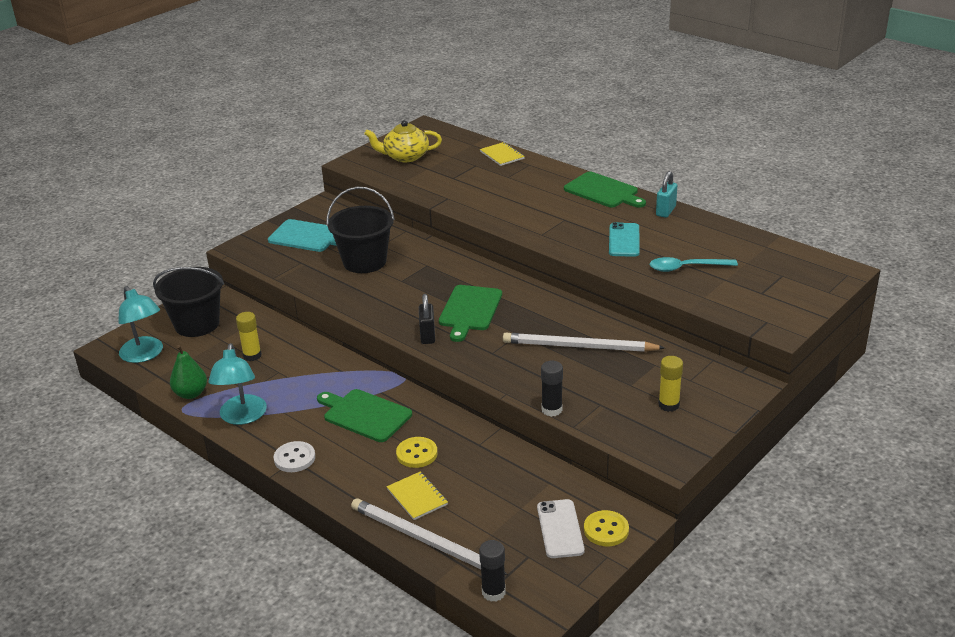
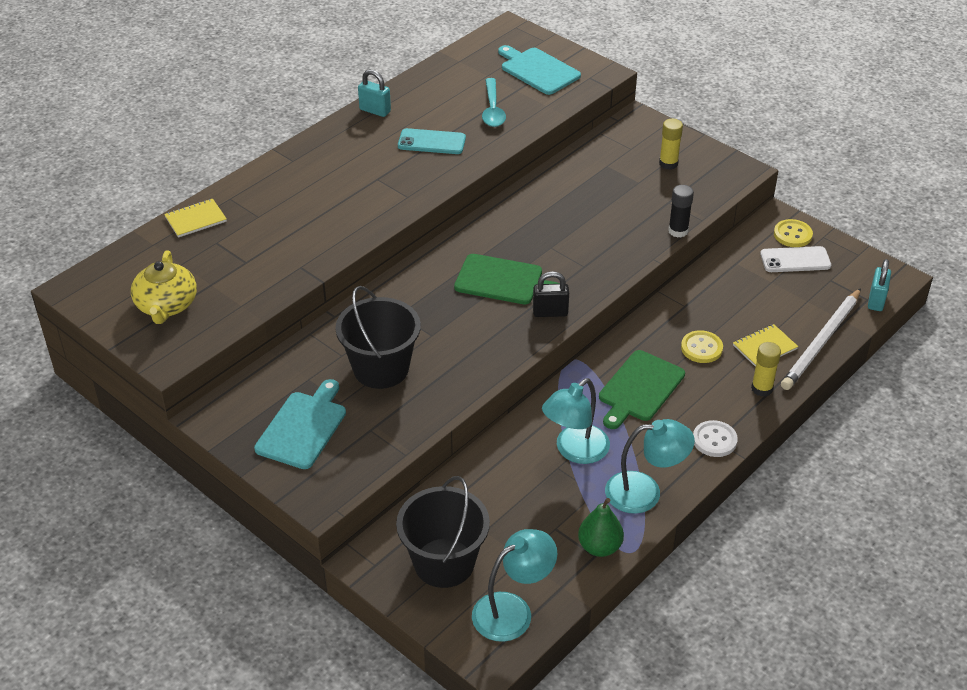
camera: 90 degrees left, 10 degrees up
(252, 355) = (522, 496): yellow glue stick -> yellow glue stick (762, 388)
(295, 380) = (575, 451): none -> turquoise lamp
(493, 592) = (876, 300): black glue stick -> turquoise padlock
(579, 346) = (576, 208): white pencil -> none
(603, 191) = (318, 147): green cutting board -> none
(767, 290) = (538, 70): none -> turquoise cutting board

